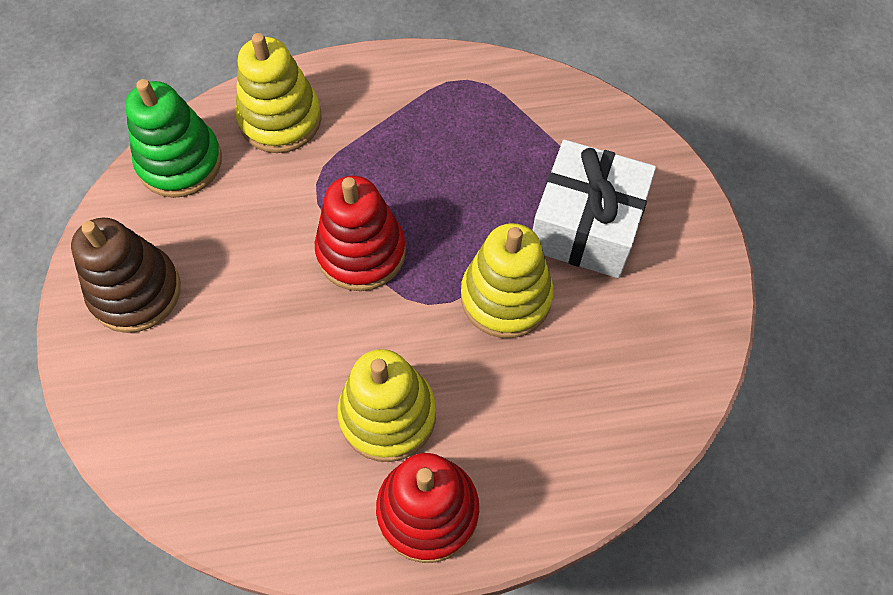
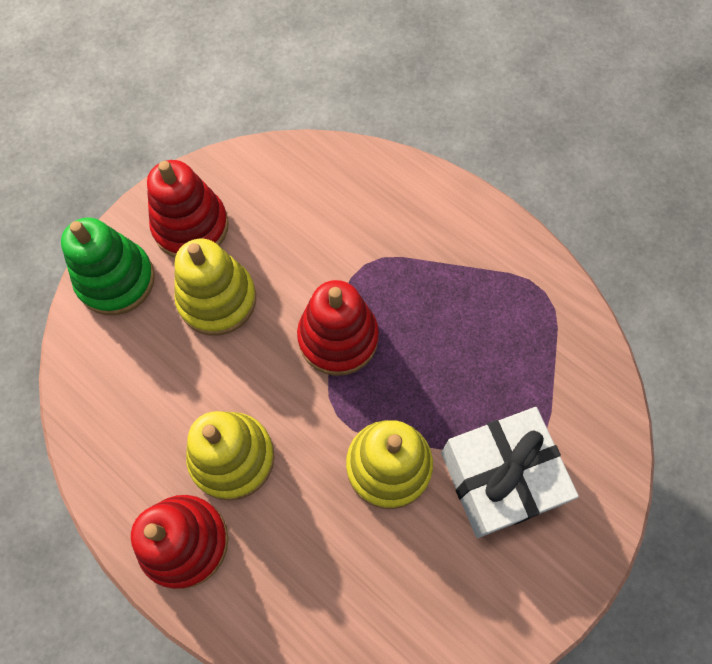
camera: 50 degrees right, 5 degrees up
(135, 292) = (191, 226): brown stacking toy -> red stacking toy
(180, 162) = (304, 169): green stacking toy -> green stacking toy (116, 280)
(280, 119) = (392, 200): yellow stacking toy -> yellow stacking toy (217, 299)

